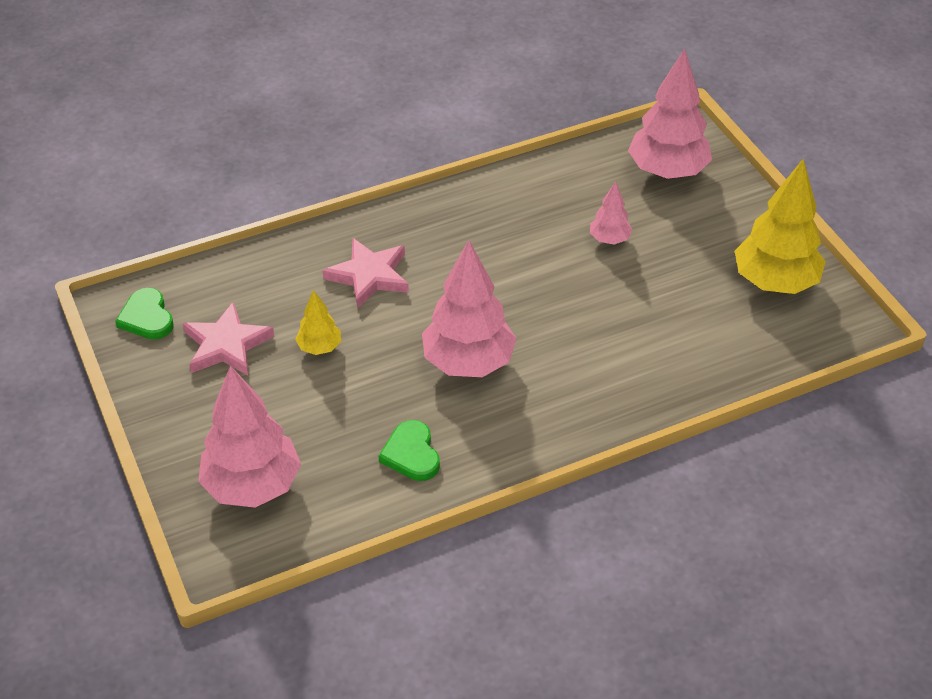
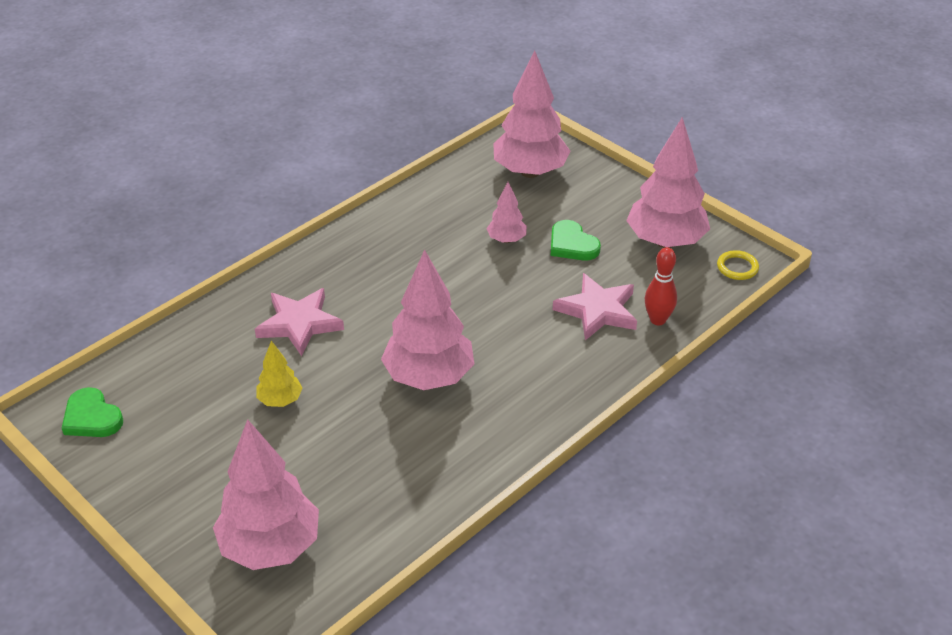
camera: 20 degrees left, 5 degrees down
(226, 345) = (186, 422): pink star -> pink star (597, 310)
(411, 454) = (413, 473): green heart -> green heart (572, 244)
(725, 365) = (658, 320): none -> red bowling pin
(774, 282) = (665, 241): yellow tree -> pink tree
(838, 330) = (737, 267): none -> yellow ring

